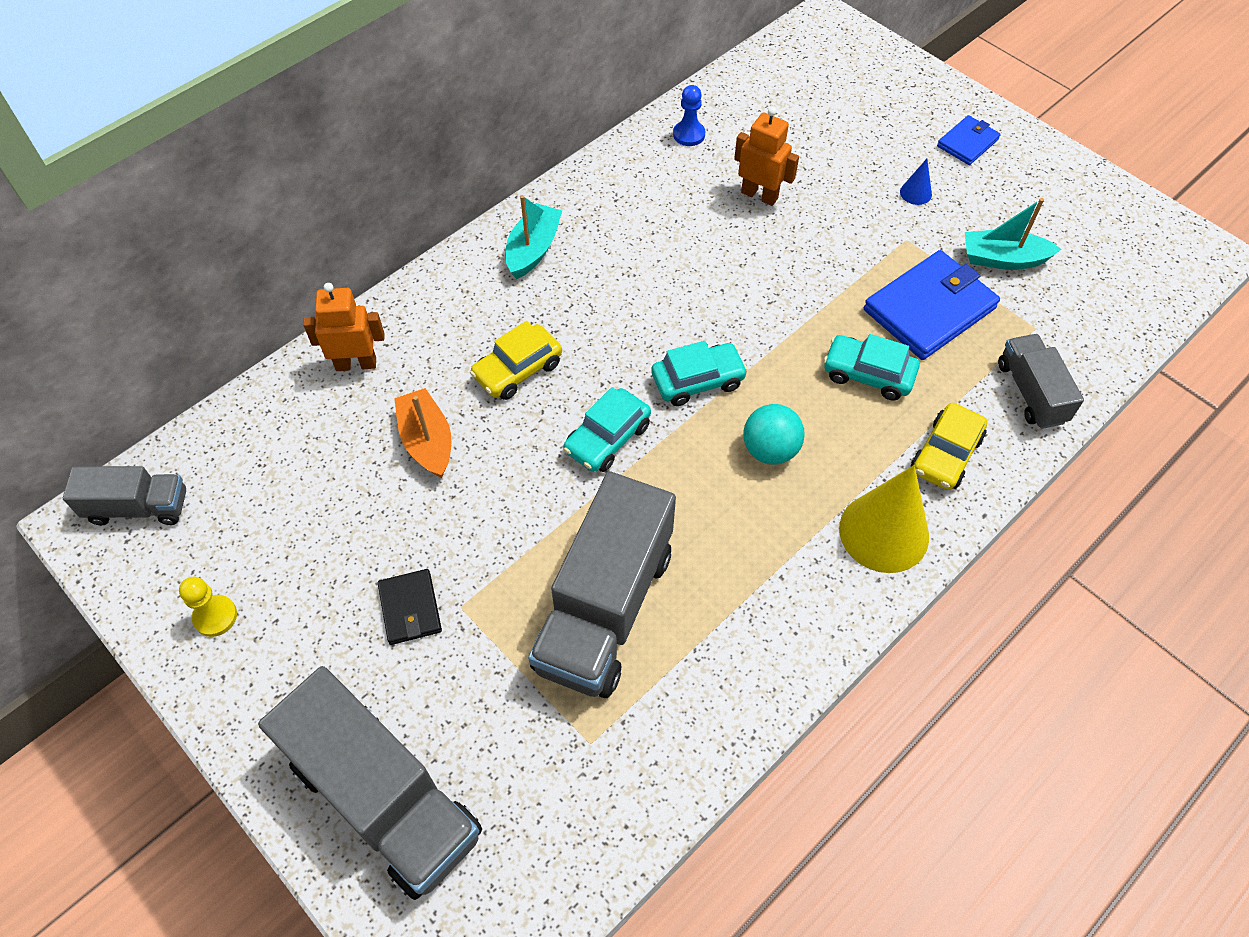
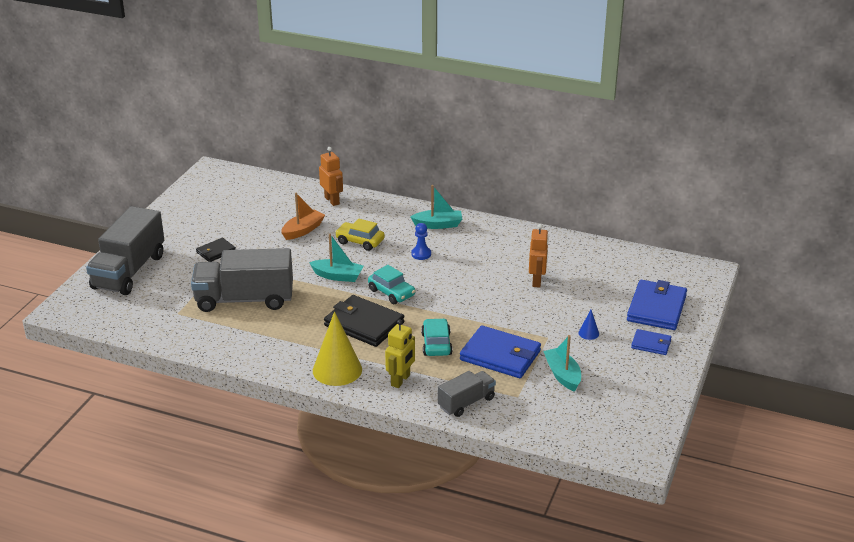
camera: 65 degrees right, 25 degrees down
(138, 507) = (225, 177): grey truck -> none
(215, 616) = (186, 210): yellow pawn -> none
(607, 438) = (338, 276): turquoise car -> turquoise boat
(689, 134) = (562, 248): blue pawn -> blue pawn (421, 254)
(770, 450) = (364, 324): turquoise ball -> black wallet
(888, 103) = (656, 308): none -> blue wallet
(945, 454) = (401, 380): yellow car -> yellow robot

